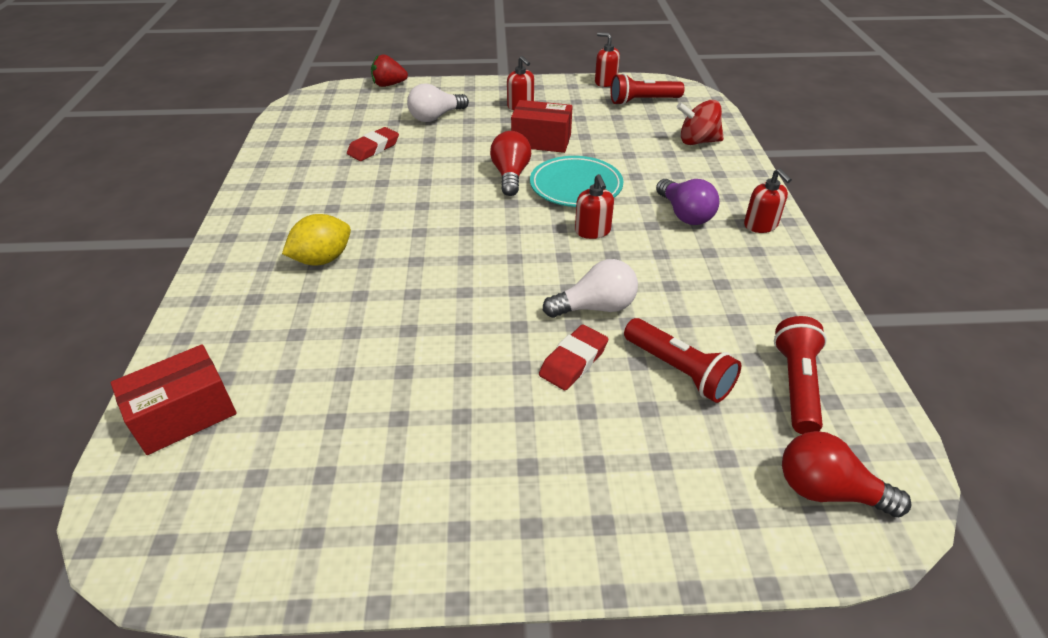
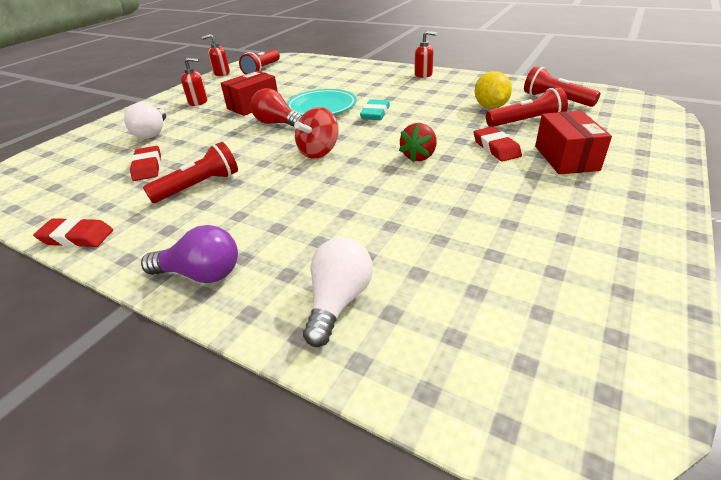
camera: 55 degrees left, 5 degrees down
(184, 415) = (429, 351): red box -> red box (566, 158)
(257, 174) = (77, 237): none -> red eraser
(322, 259) = (275, 222): yellow lemon -> yellow lemon (490, 107)
(358, 190) = (199, 186): none -> red flashlight
(389, 85) = (63, 141): red strawberry -> red strawberry (419, 156)
(592, 231) = (375, 113): red soap dispenser -> turquoise eraser
(595, 307) = (451, 130): white light bulb -> white light bulb (338, 301)
(684, 214) = (391, 87): purple light bulb -> purple light bulb (201, 274)
(697, 141) = (327, 68): red spinning top -> red spinning top (319, 152)
(827, 491) = (632, 112): red light bulb -> none

